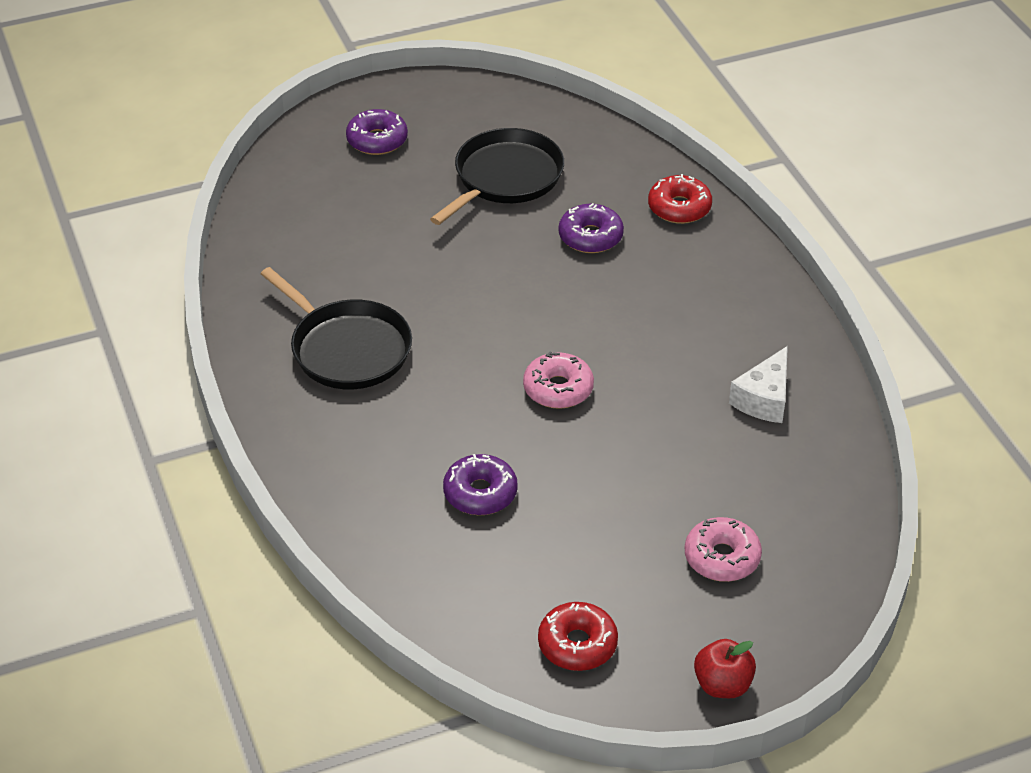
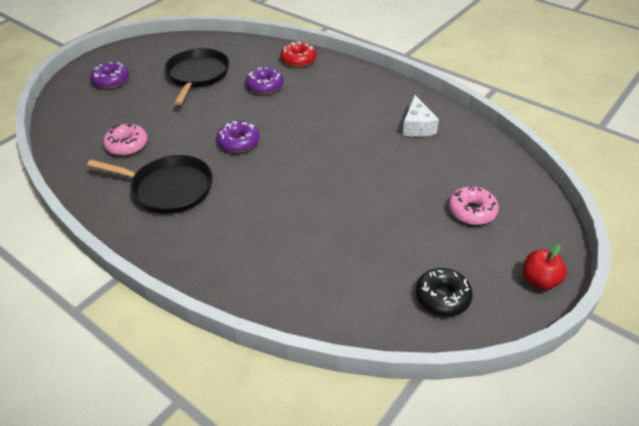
camera: 30 degrees left, 0 degrees up
(480, 493) = (312, 235): purple donut -> purple donut (238, 142)
(558, 389) = (309, 162): pink donut -> pink donut (127, 145)
(577, 644) = (442, 297): red donut -> black donut

